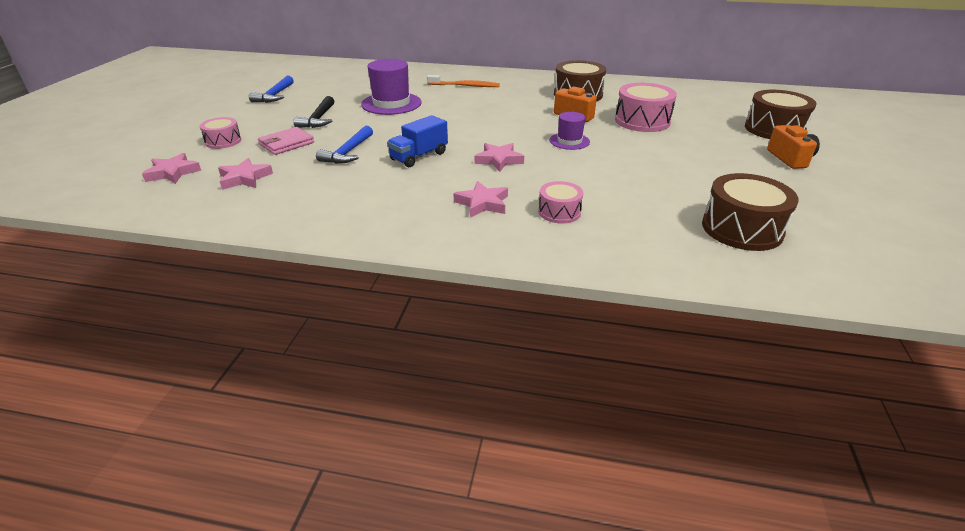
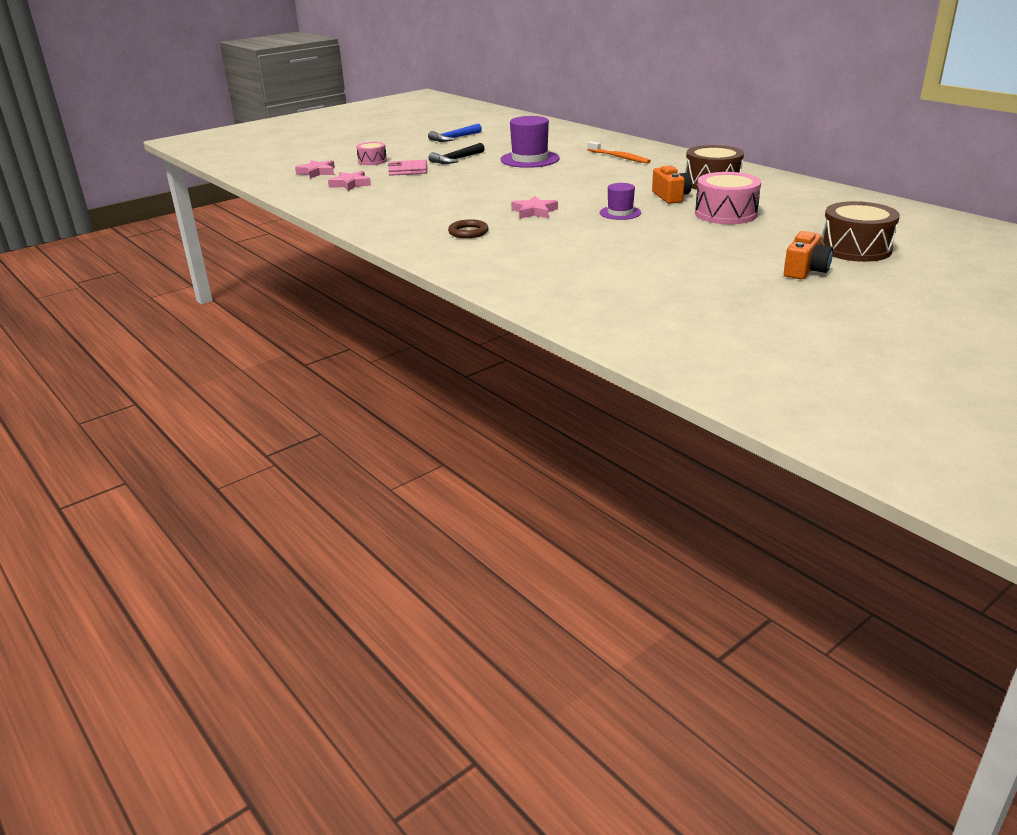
camera: 40 degrees right, 5 degrees down
(348, 152) = (438, 184): blue hammer -> none
(419, 156) = (481, 197): blue truck -> none
(482, 203) = (468, 232): pink star -> brown ring
(559, 212) = (510, 250): pink drum -> none
(742, 229) = (627, 294): brown drum -> none

